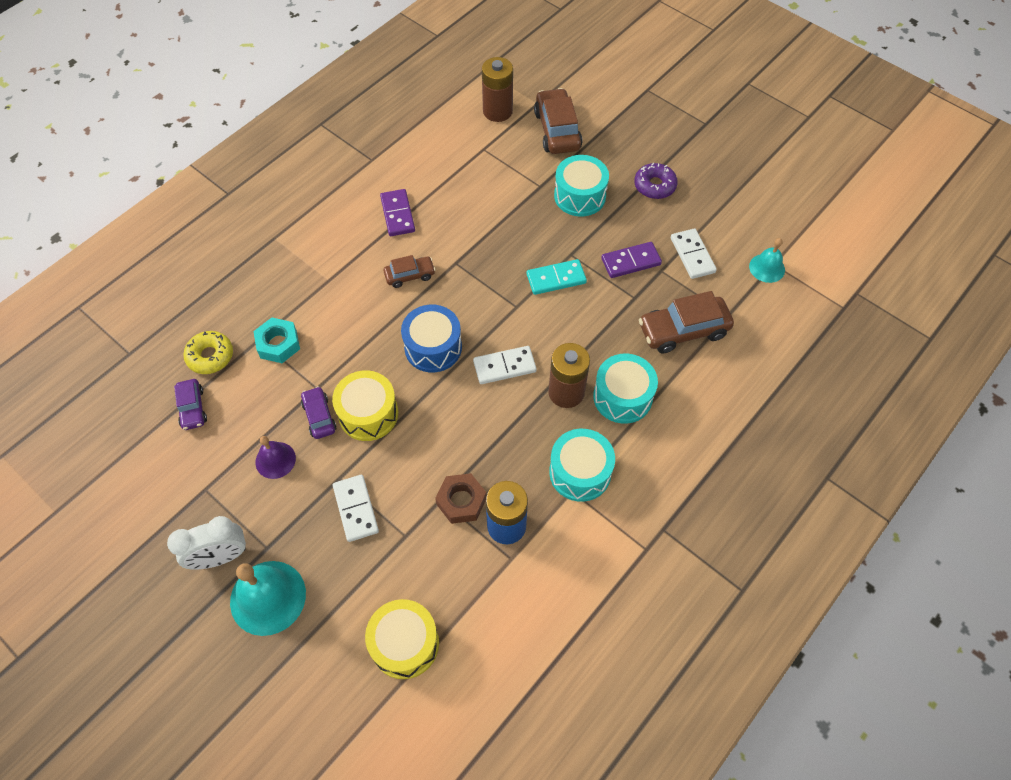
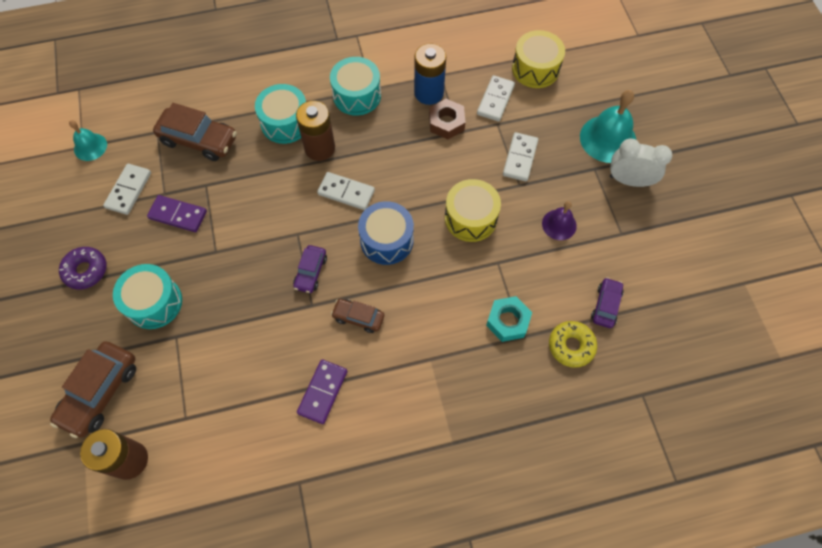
camera: 145 degrees left, 5 degrees up
(319, 416) = (508, 238): purple car -> purple car (311, 272)
(426, 566) = (495, 100): none -> white domino
(556, 279) = (247, 237): turquoise domino -> none

